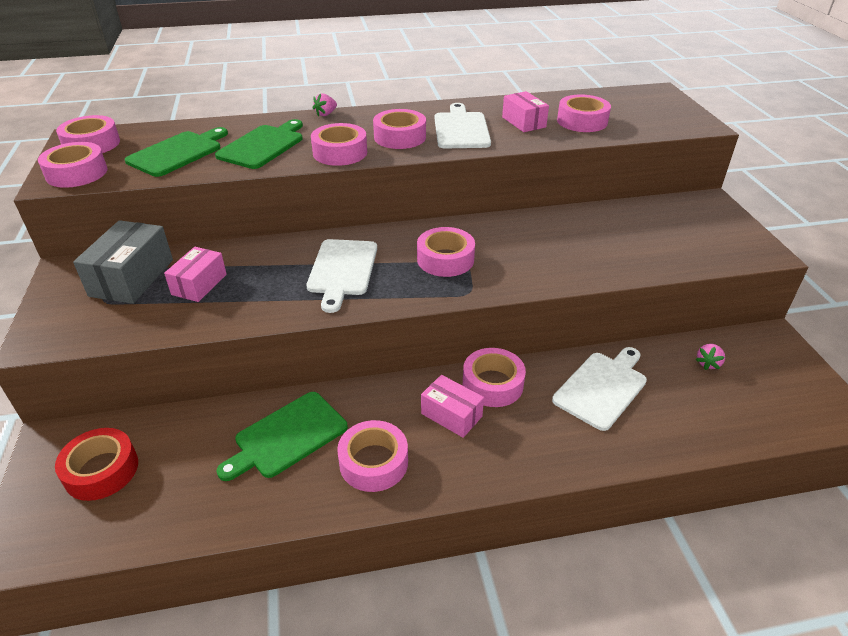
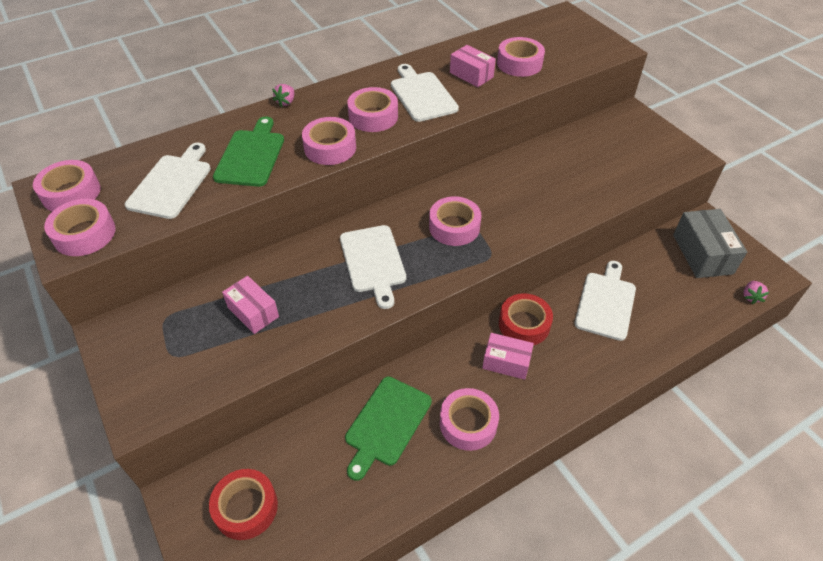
camera: 20 degrees left, 10 degrees up
(132, 278) = (183, 323): grey box -> grey box (702, 254)
(178, 153) = (172, 184): green cutting board -> white cutting board
(199, 284) = (253, 312): pink box -> pink box turned 45 degrees counterclockwise
(492, 384) = (524, 324): pink tape -> red tape
(708, 363) = (671, 258): pink strawberry -> pink strawberry (751, 297)

